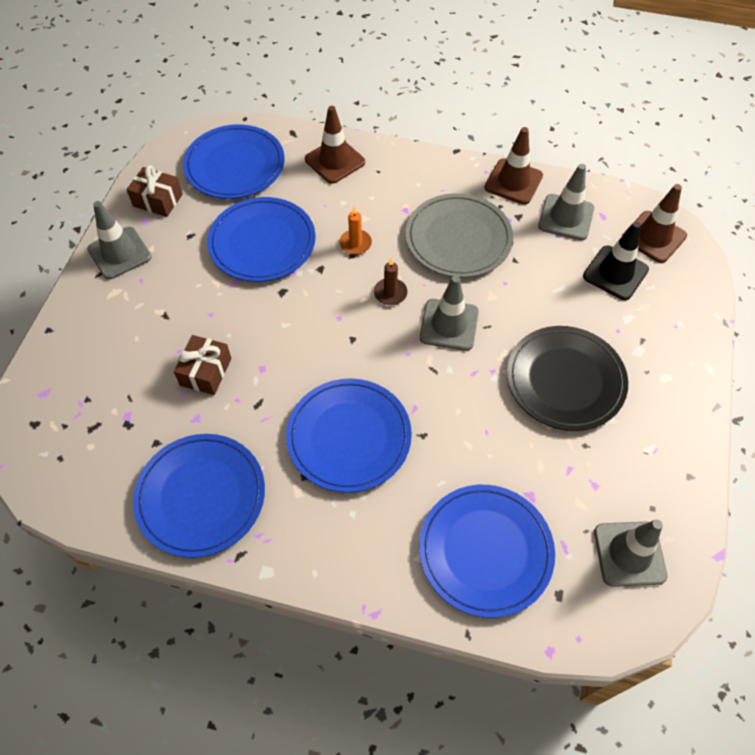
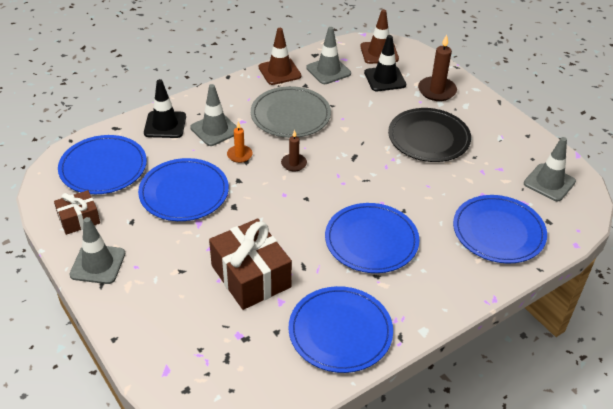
camera: 50 degrees left, 15 degrees down
(206, 372) = (251, 276): brown gift -> brown gift, size x1.78
(335, 161) = (165, 125): brown traffic cone -> black traffic cone
(449, 325) = (344, 155): grey traffic cone -> grey traffic cone (215, 129)
(656, 333) = (437, 91): none -> brown candle

